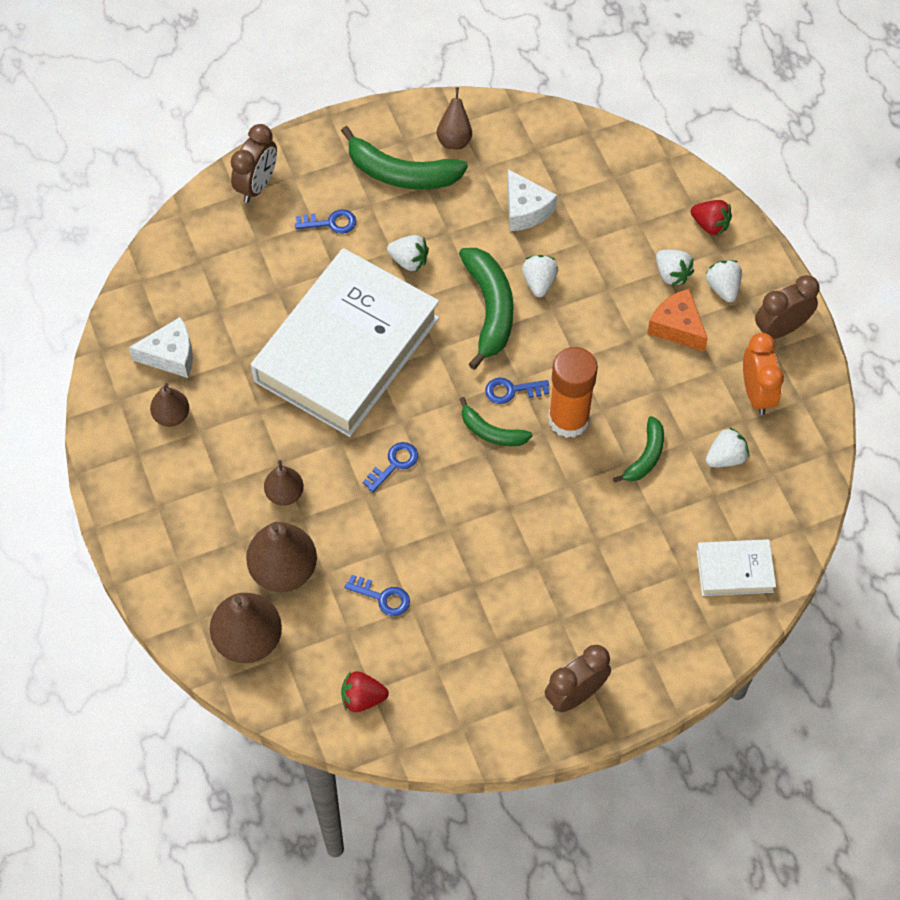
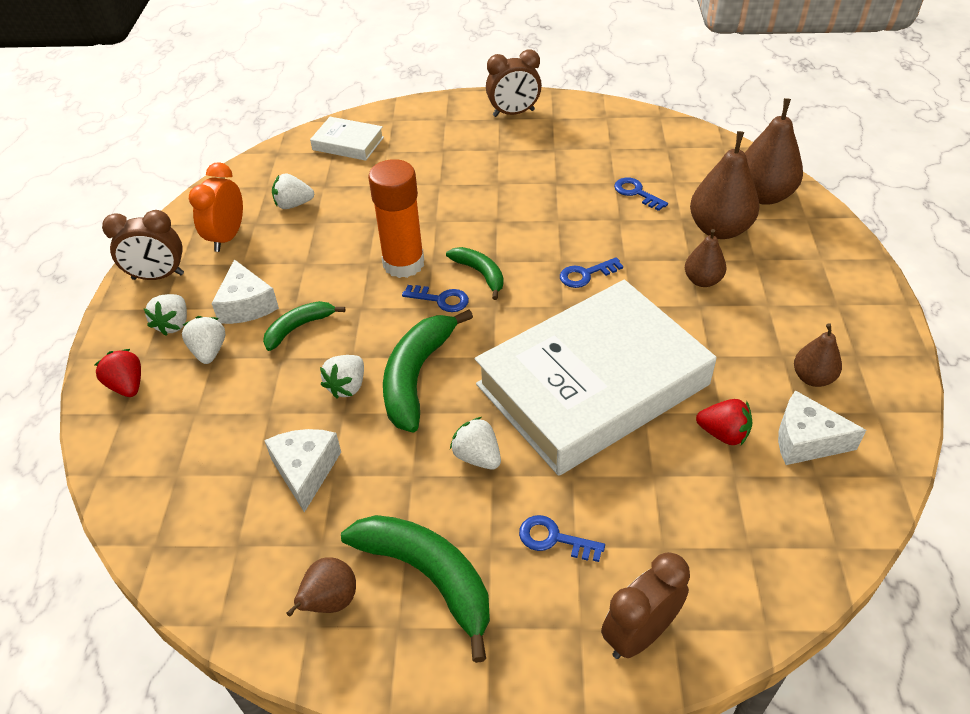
camera: 155 degrees left, 15 degrees down
(362, 698) = (676, 145): red strawberry -> red strawberry (723, 434)
(646, 456) = (357, 222): green banana -> green banana (298, 328)
(677, 327) = (246, 305): orange cheese -> white cheese

